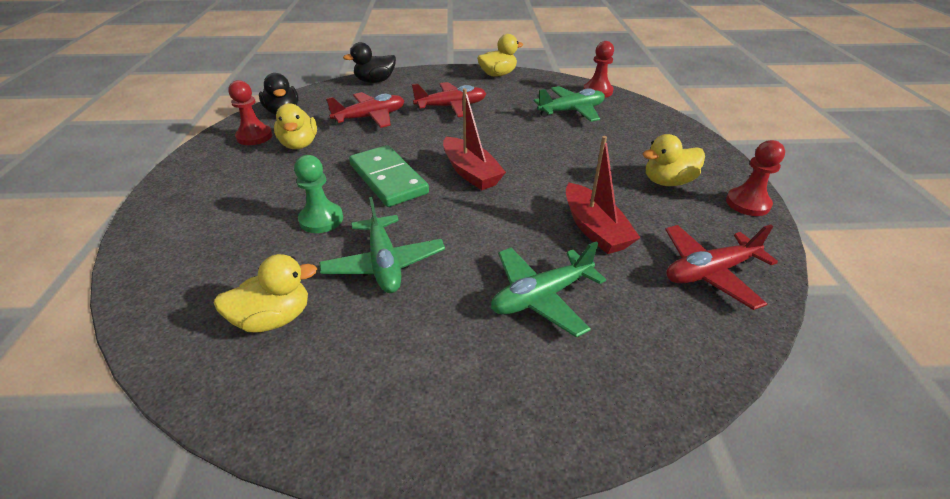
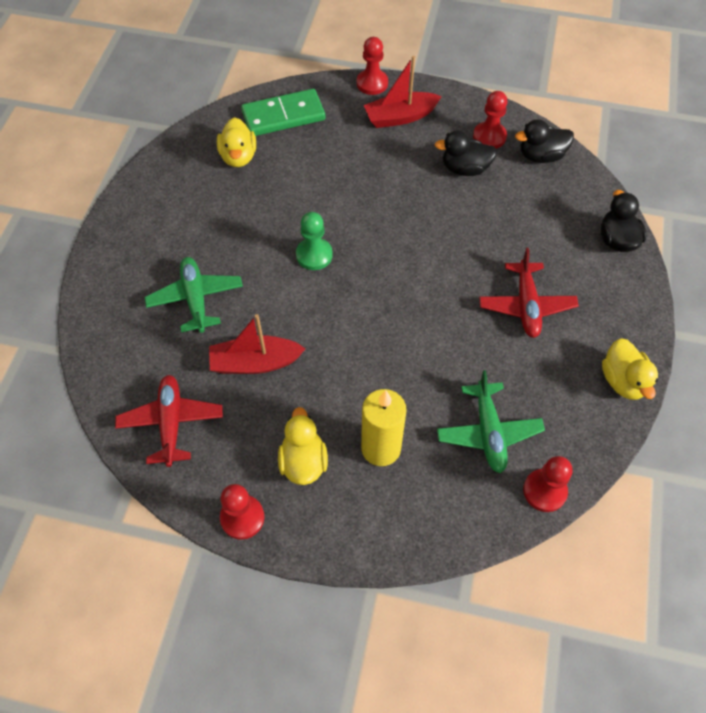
camera: 105 degrees right, 20 degrees up
(142, 219) = (372, 83): none -> red pawn
(299, 144) = (465, 169): yellow duck -> black duck
(321, 219) = (336, 181): green pawn -> green pawn (314, 255)
(370, 117) = (513, 227): red plane -> none
(384, 263) = (268, 214): green plane -> none
(388, 179) = (382, 229): green domino -> green domino (283, 116)
(471, 172) = (374, 293): red boat -> red boat (400, 117)
(622, 149) = (381, 448): none -> yellow candle

